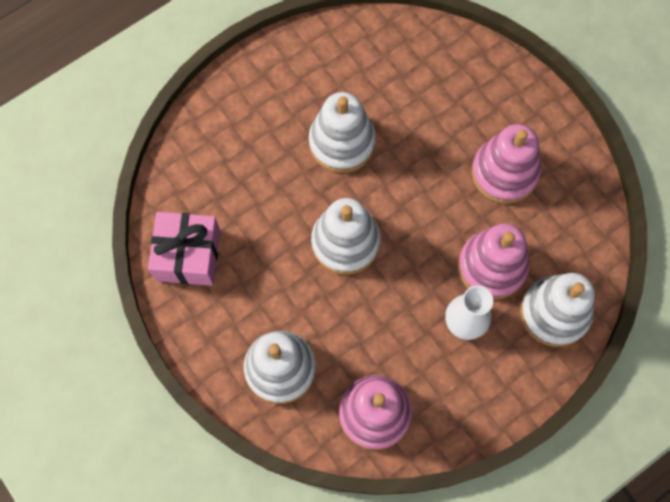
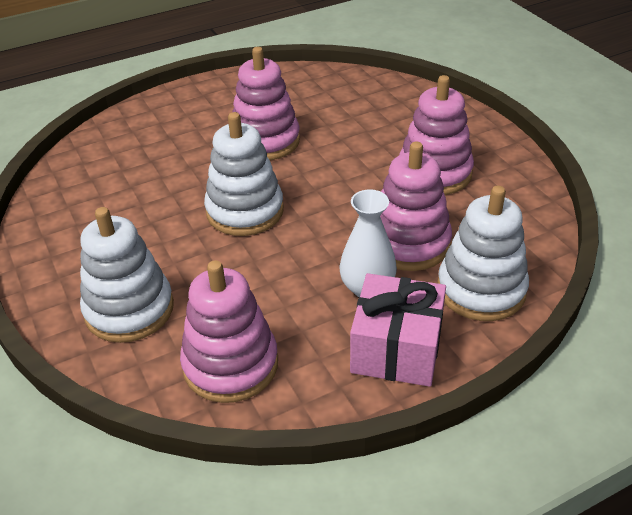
camera: 10 degrees right, 30 degrees down
(188, 255) = (70, 207): pink gift -> pink gift (396, 349)
(342, 142) = (265, 141): white stacking toy -> pink stacking toy

